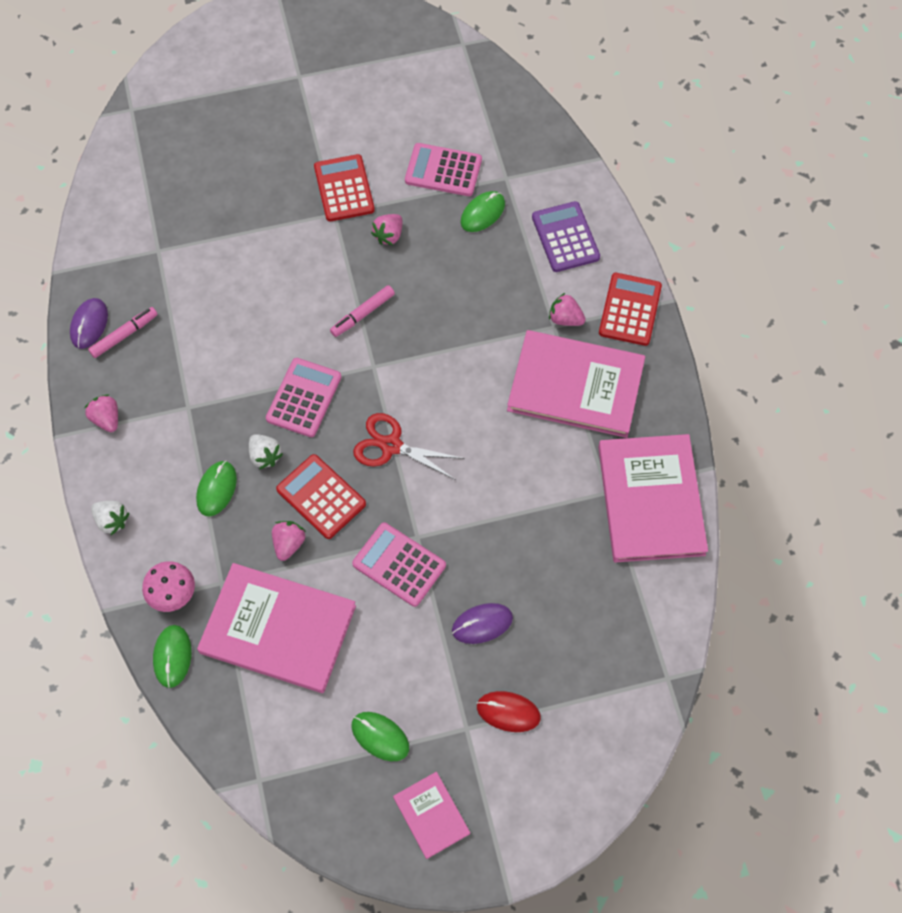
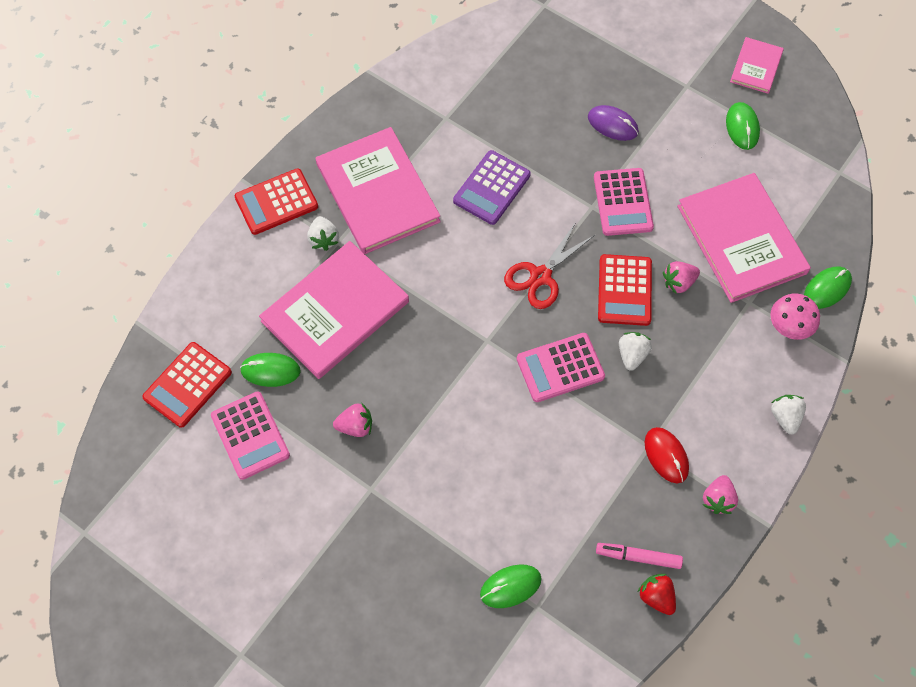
camera: 130 degrees left, 0 degrees up
(89, 324) = (656, 597): purple mouse -> red strawberry
(216, 489) = (689, 366): green mouse -> green mouse (510, 586)
(344, 188) = (337, 502): red calculator -> red calculator (187, 385)
(363, 314) = (448, 385): pink marker -> none
(391, 446) = (540, 276): red scissors -> red scissors turned 60 degrees clockwise
(508, 712) = (653, 71): red mouse -> red mouse (666, 456)
(565, 237) = (243, 292): purple calculator -> purple calculator (491, 188)
(565, 319) = (323, 239): pink strawberry -> white strawberry
(650, 500) = (427, 90): pink book -> pink book (335, 311)

